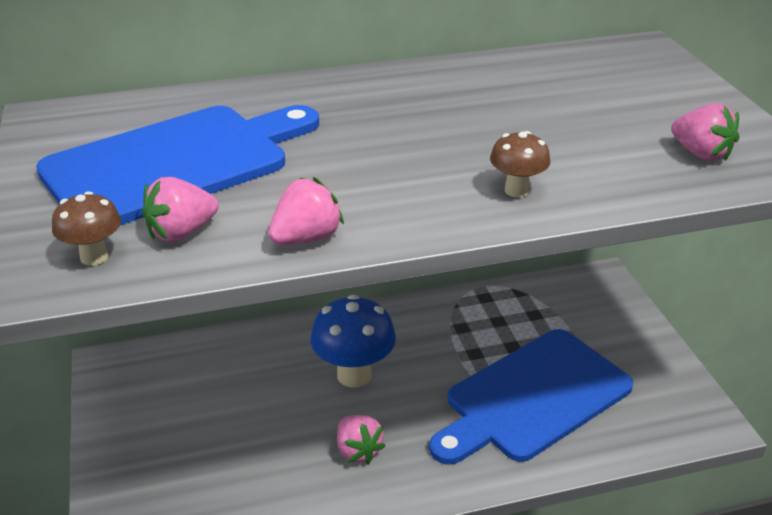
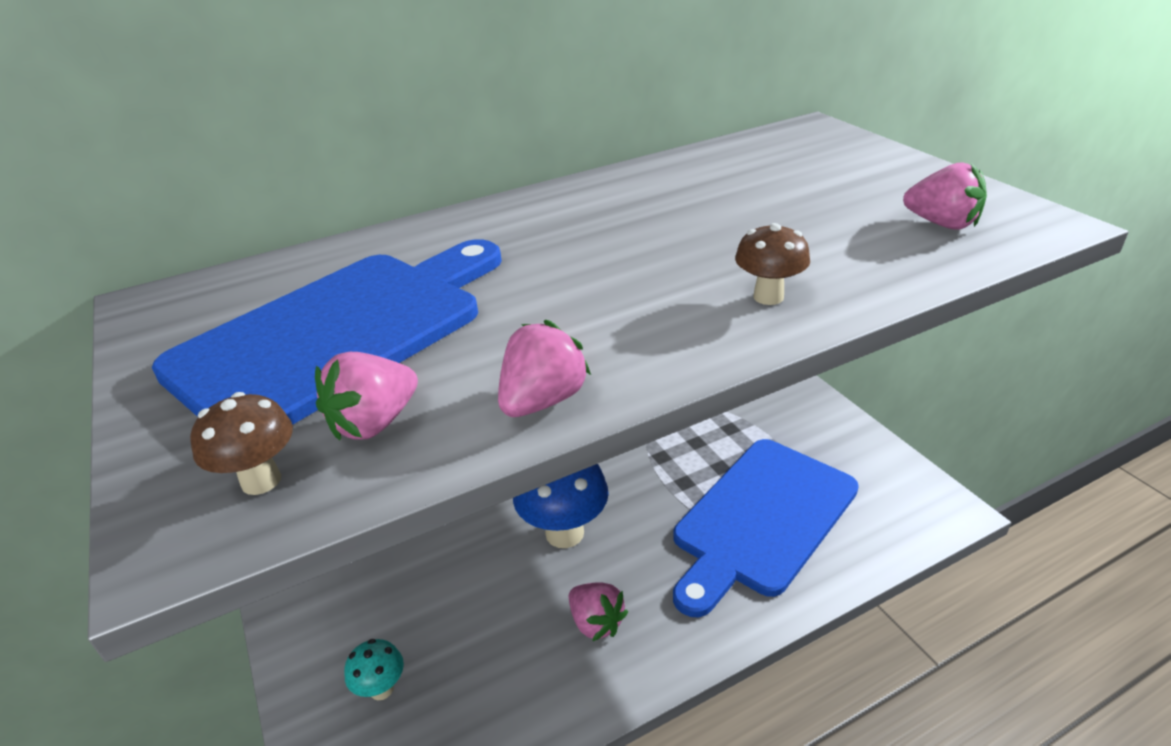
camera: 10 degrees left, 0 degrees up
(169, 464) = (381, 689): none -> turquoise mushroom

